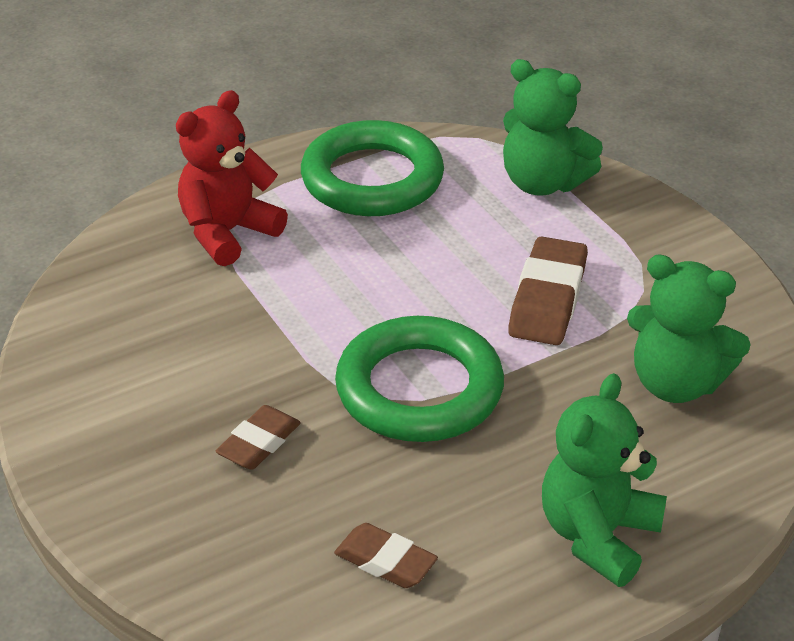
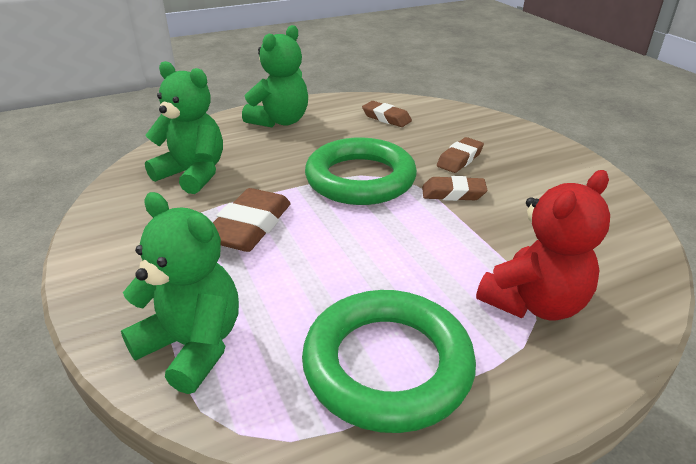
camera: 175 degrees left, 5 degrees down
(283, 368) = (453, 193): none -> brown eraser

